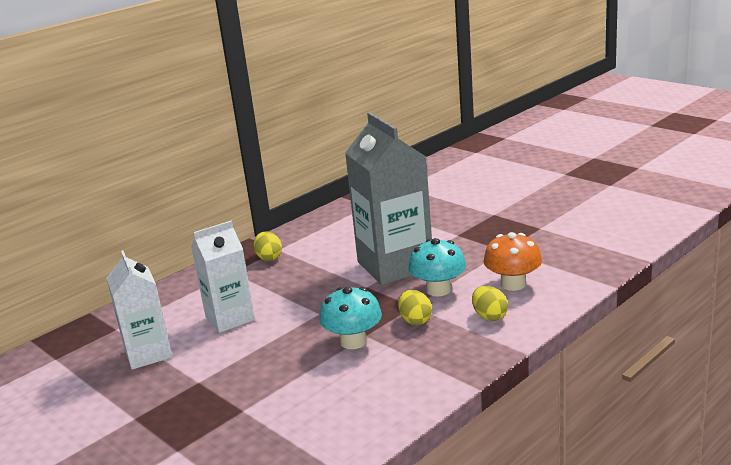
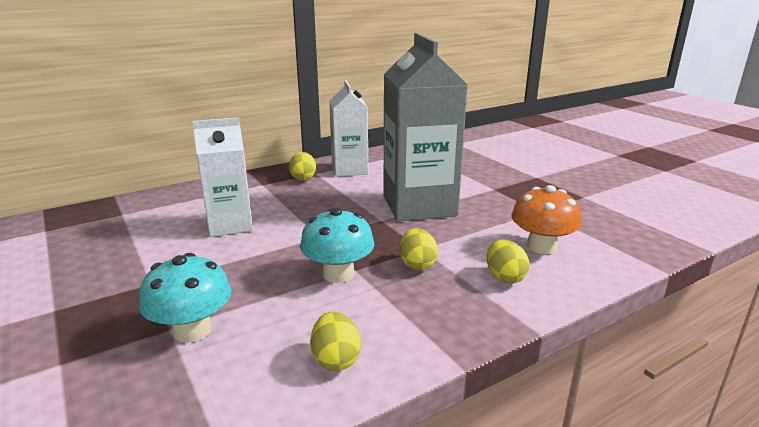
camera: 10 degrees right, 0 degrees up
(148, 354) = (128, 243): white carton -> white carton (349, 169)
(384, 402) = (336, 359): none -> yellow egg
(438, 290) = (455, 237): turquoise mushroom -> turquoise mushroom (192, 330)

